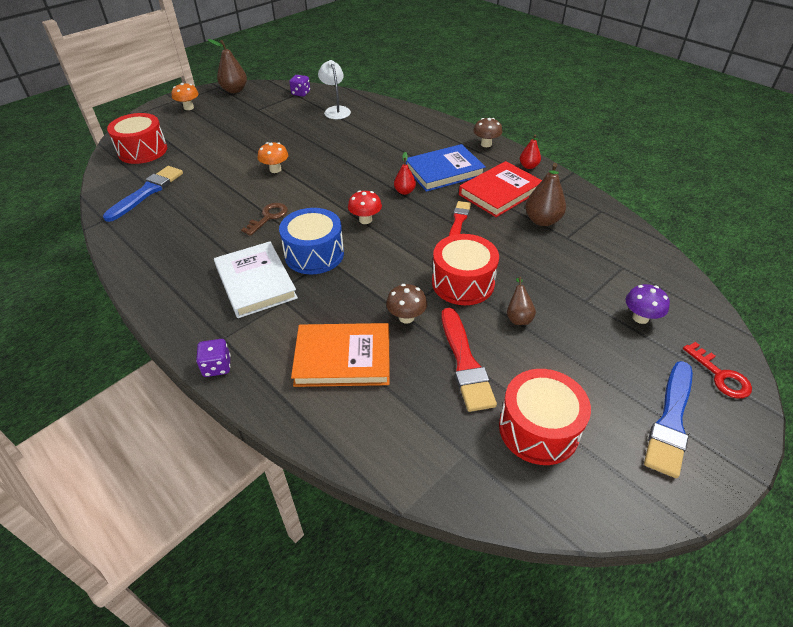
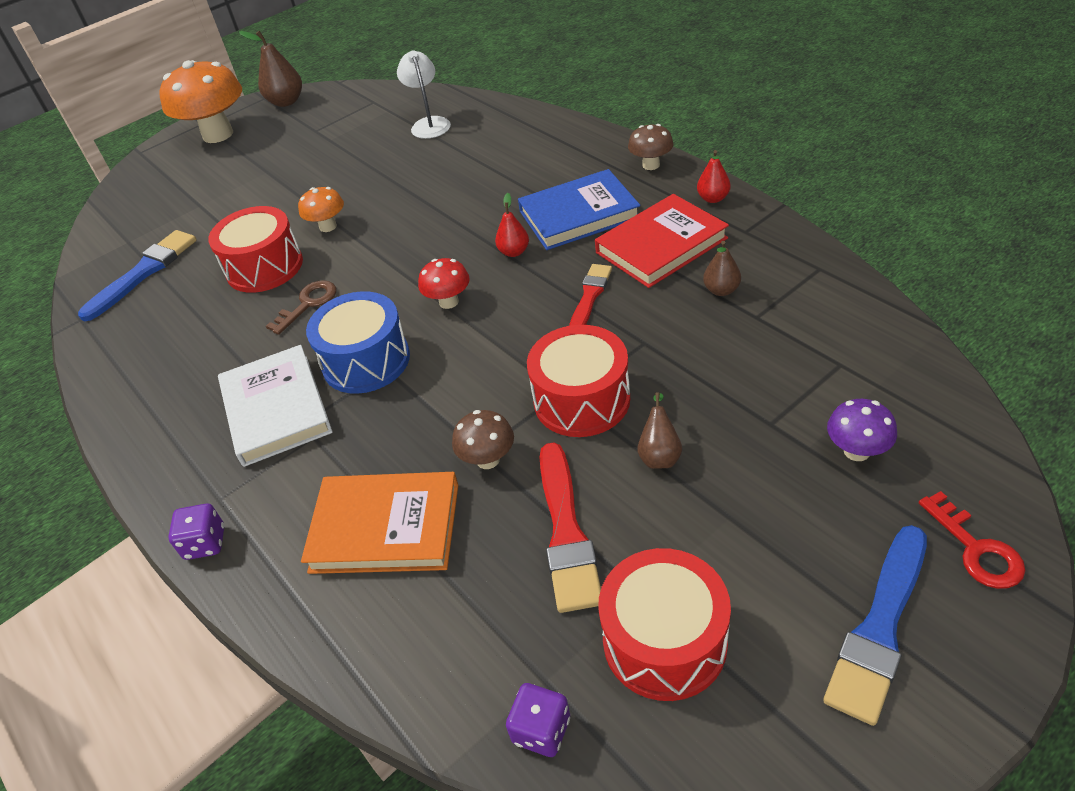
camera: 10 degrees right, 0 degrees up
(143, 151) = (146, 208): red drum -> red drum (264, 267)
(188, 107) = (218, 134): orange mushroom -> orange mushroom, size x2.05
(301, 93) = (381, 99): purple dice -> purple dice (541, 730)
(542, 221) = (721, 290): brown pear -> brown pear, size x0.60

